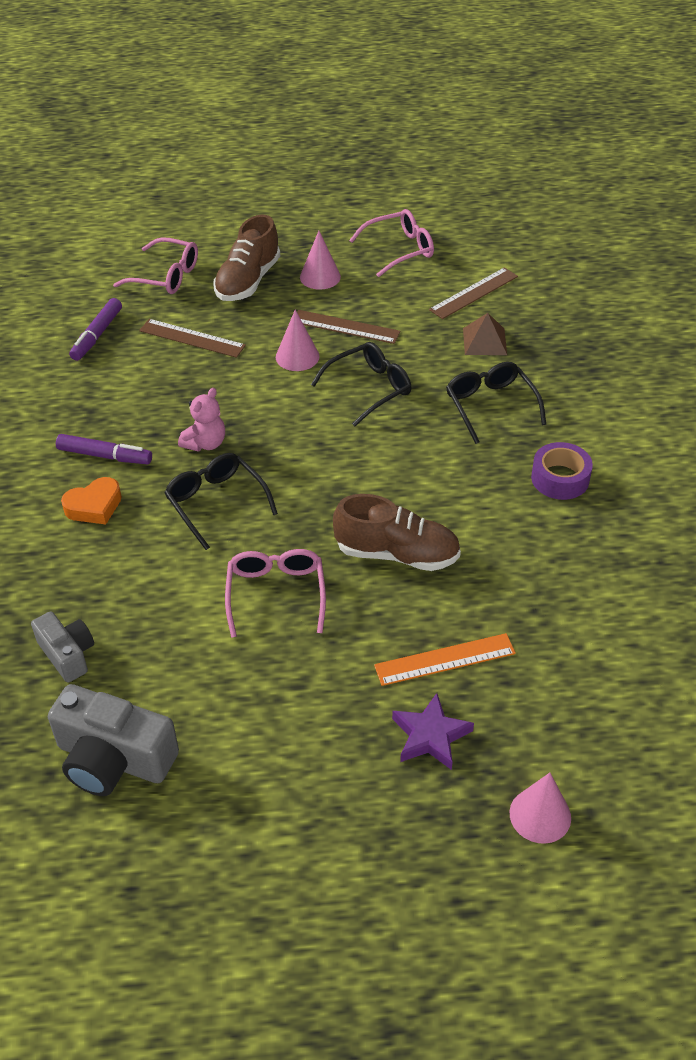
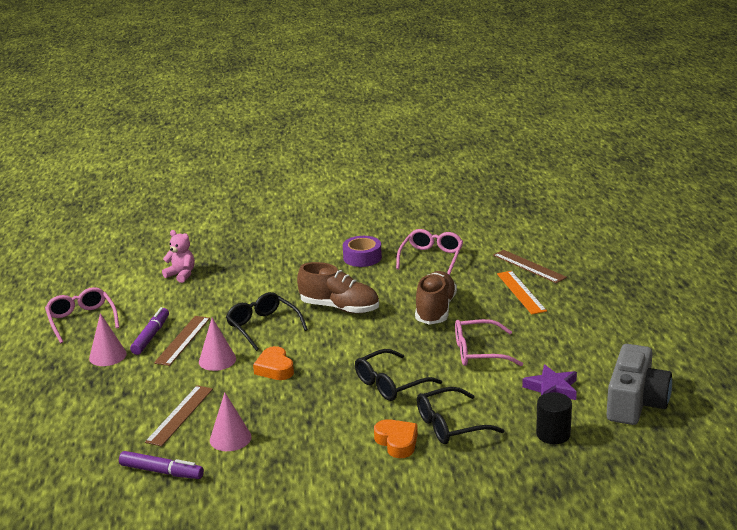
camera: 90 degrees left, 20 degrees down
(67, 654) = (553, 434): grey camera -> black cylinder
(105, 456) = (335, 444): purple marker -> purple marker (151, 336)
(166, 276) = (75, 440): pink glasses -> pink glasses (431, 258)
(205, 443) = (322, 395): pink teddy bear -> pink teddy bear (181, 275)
(248, 281) = (101, 392): brown shoe -> brown shoe (339, 308)
(270, 403) = (275, 368): none -> orange heart
(430, 736) = (578, 295): purple star -> purple star (552, 388)
(474, 293) = (153, 288): brown ruler -> brown ruler (529, 266)
(484, 341) = (215, 283): brown pyramid -> none
(490, 406) = (288, 280): black glasses -> black glasses (450, 425)
(540, 815) = (619, 265): pink cone -> pink cone (230, 438)

